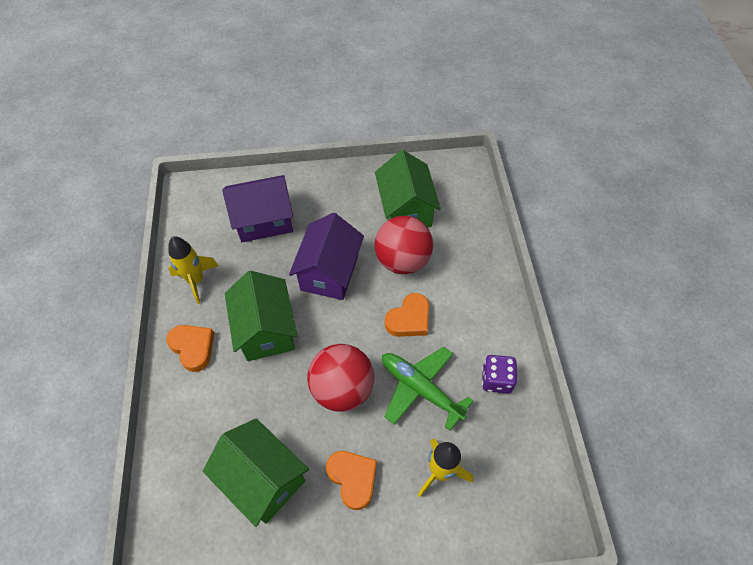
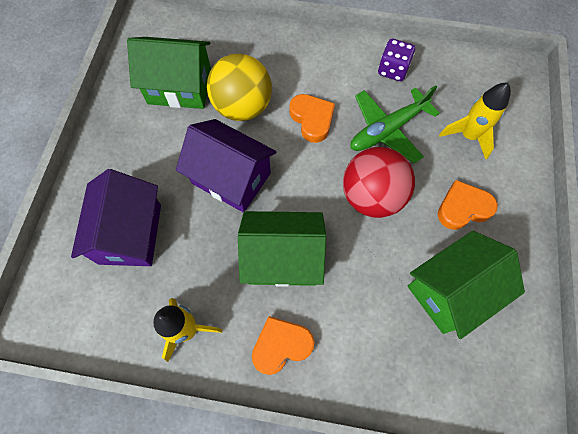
camera: 75 degrees left, 10 degrees up
(402, 261) = (242, 107): red ball -> yellow ball

